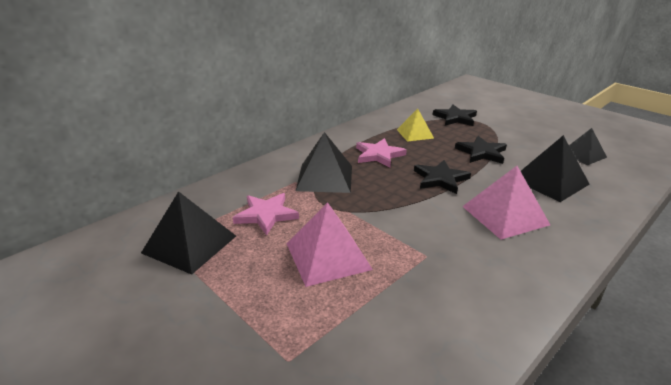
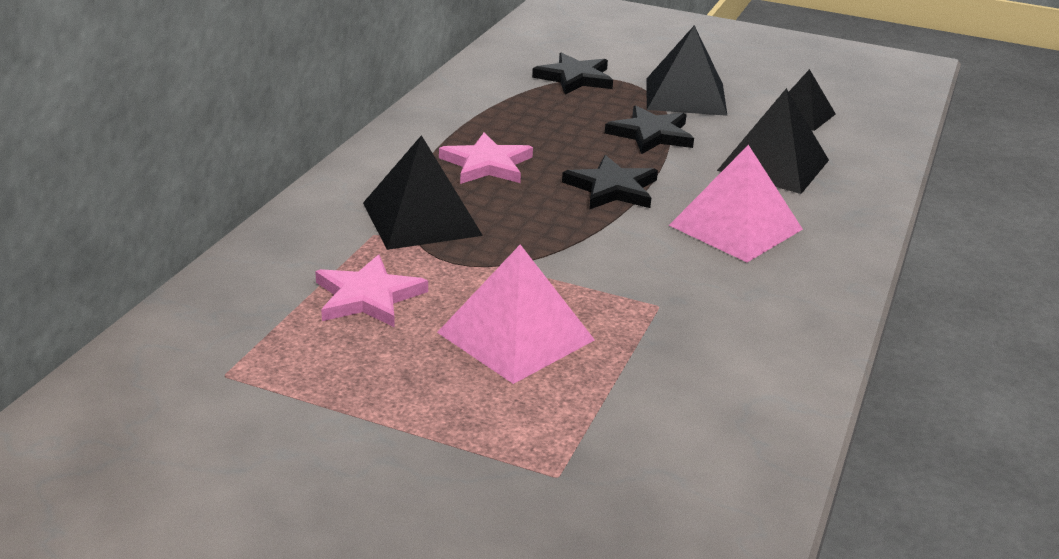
camera: 25 degrees left, 0 degrees up
(190, 244) = (274, 367): black pyramid -> black pyramid (685, 96)
(415, 134) = (523, 117): yellow pyramid -> none

